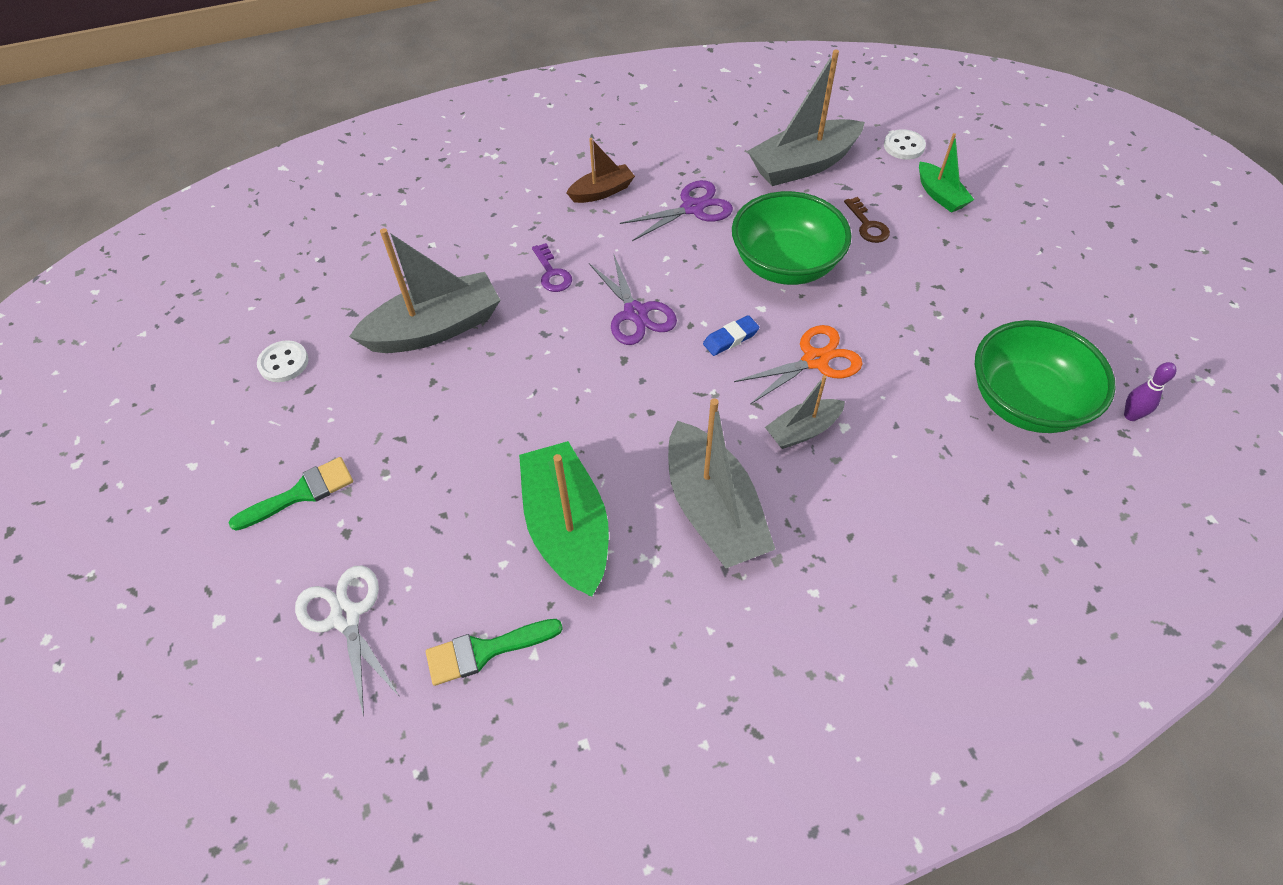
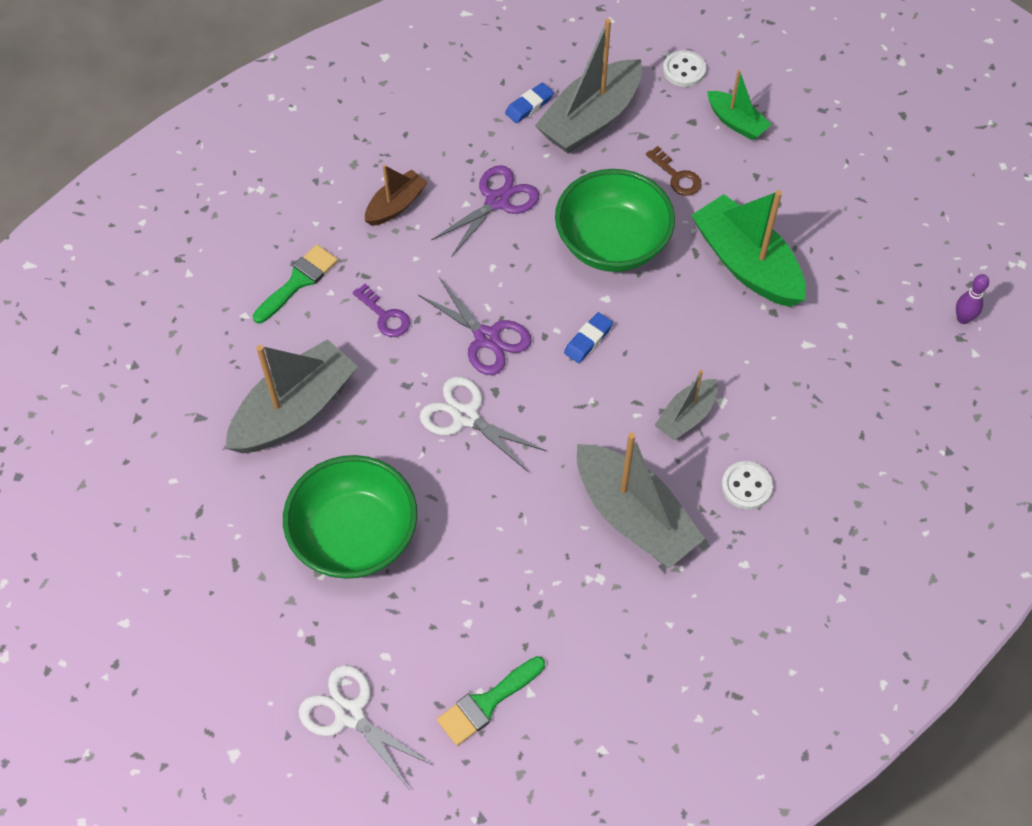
camera: 20 degrees left, 5 degrees up
(283, 363) = (158, 491): white button -> white button (746, 486)
(301, 493) = (248, 616): green brush -> green brush (298, 281)
(567, 528) = (511, 573): green boat -> green boat (746, 264)
(586, 374) = (466, 417): none -> white scissors
(752, 144) = (529, 105): none -> blue eraser
(815, 360) = (674, 341): orange scissors -> none
(1025, 402) = (871, 331): green bowl -> green bowl (355, 536)

